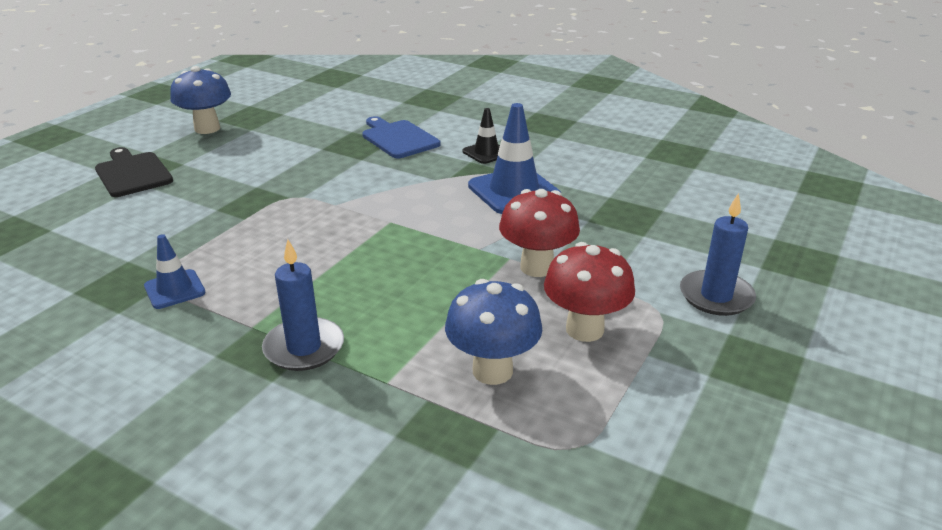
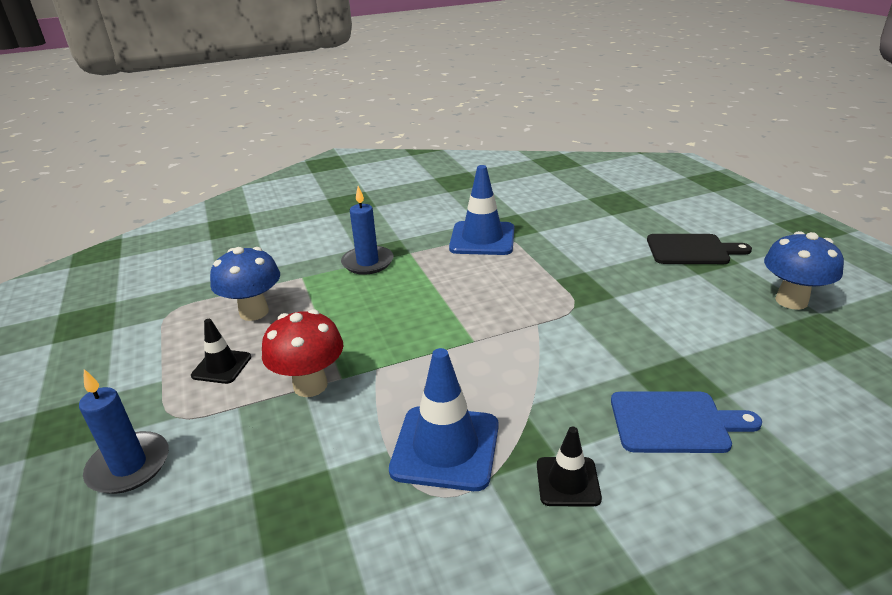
camera: 130 degrees right, 0 degrees up
(174, 289) = (482, 239): blue traffic cone -> blue traffic cone, size x1.78
(584, 329) = (221, 366): red mushroom -> black traffic cone

